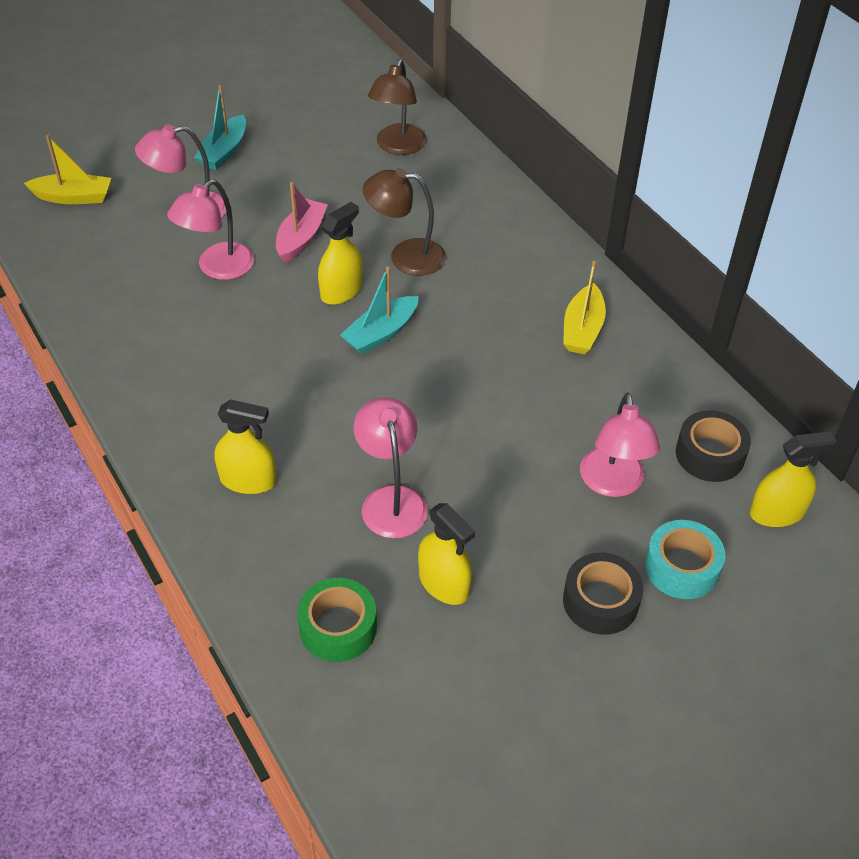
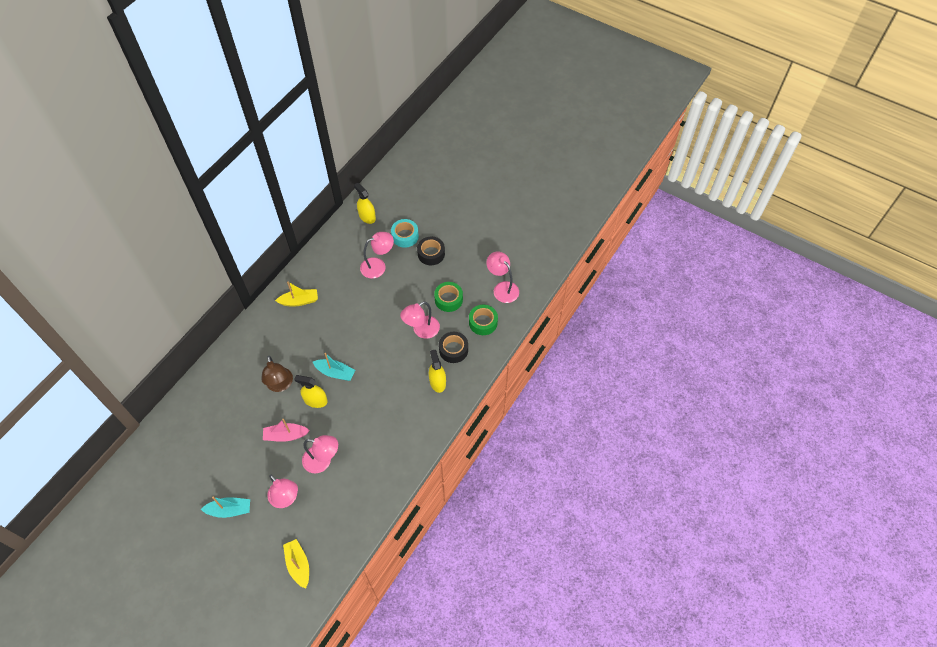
camera: 115 degrees left, 10 degrees up
(398, 146) = (194, 426): brown lamp -> none
(412, 717) = (502, 288): none -> pink lamp
(444, 583) = (448, 299): yellow spray bottle -> green tape
(710, 454) = (349, 241): black tape -> black tape (453, 350)

